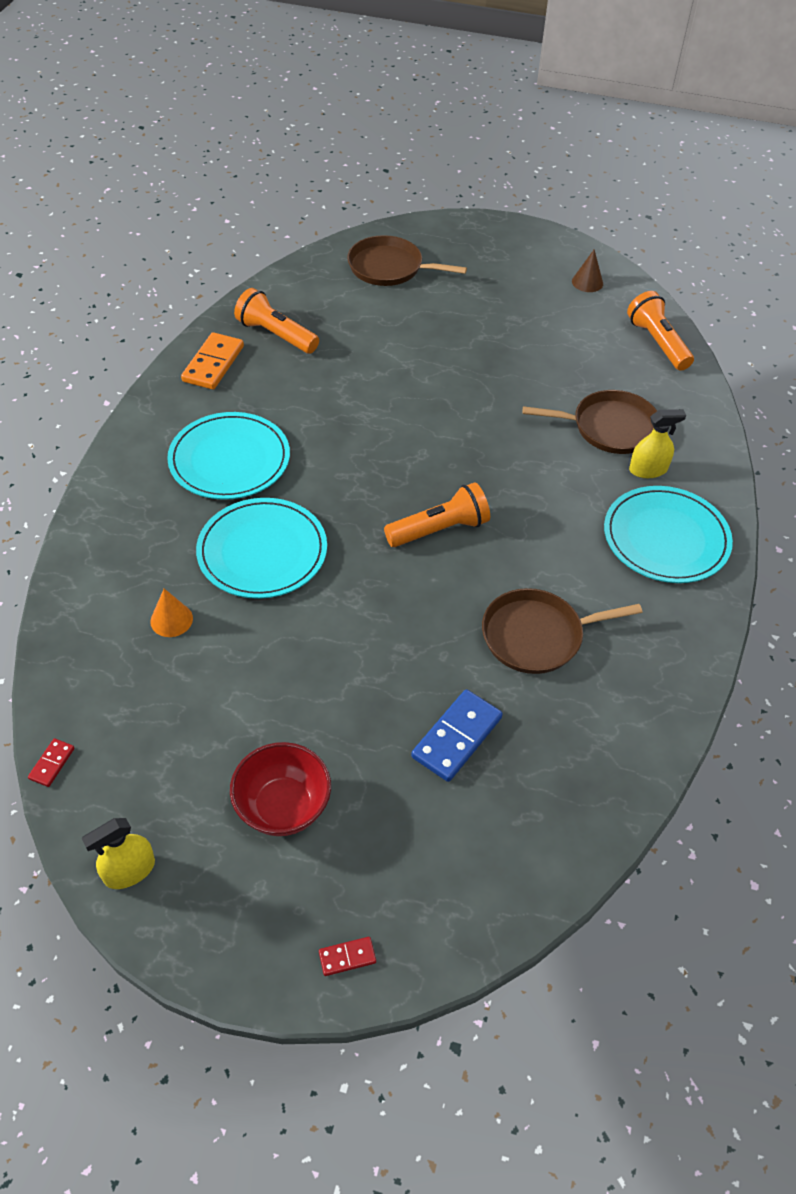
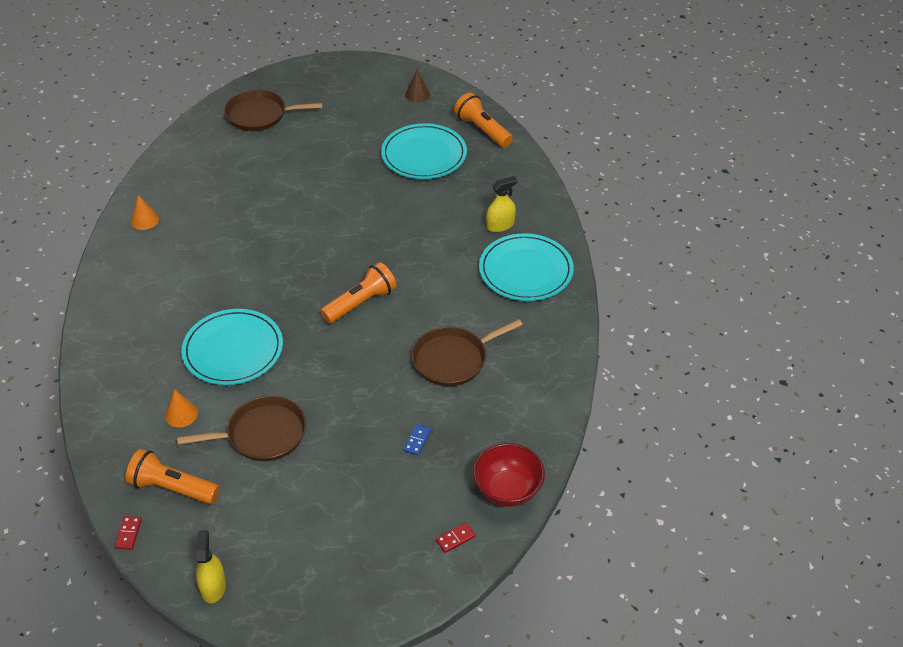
camera: 15 degrees left, 5 degrees down
(129, 870) = (213, 586): yellow spray bottle -> yellow spray bottle turned 135 degrees clockwise
(213, 364) = (144, 220): orange domino -> orange cone
(229, 460) = (184, 289): turquoise plate -> turquoise plate (424, 155)
(276, 335) = (186, 187): orange flashlight -> orange flashlight (172, 488)
(283, 807) = (309, 517): red bowl -> red bowl (507, 490)
(347, 957) = (385, 598): red domino -> red domino (455, 538)
(457, 737) = (417, 441): blue domino -> blue domino, size x0.49
(609, 427) = (464, 201): brown pan -> brown pan (262, 434)

